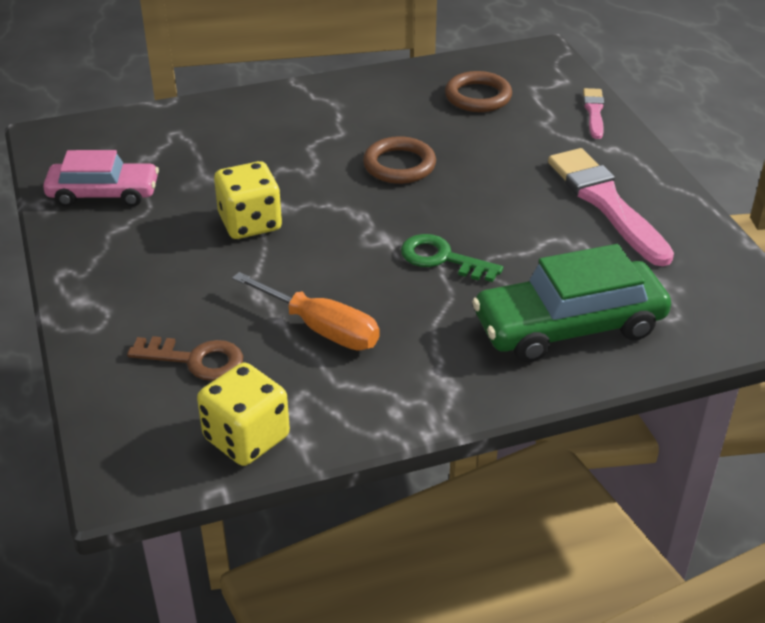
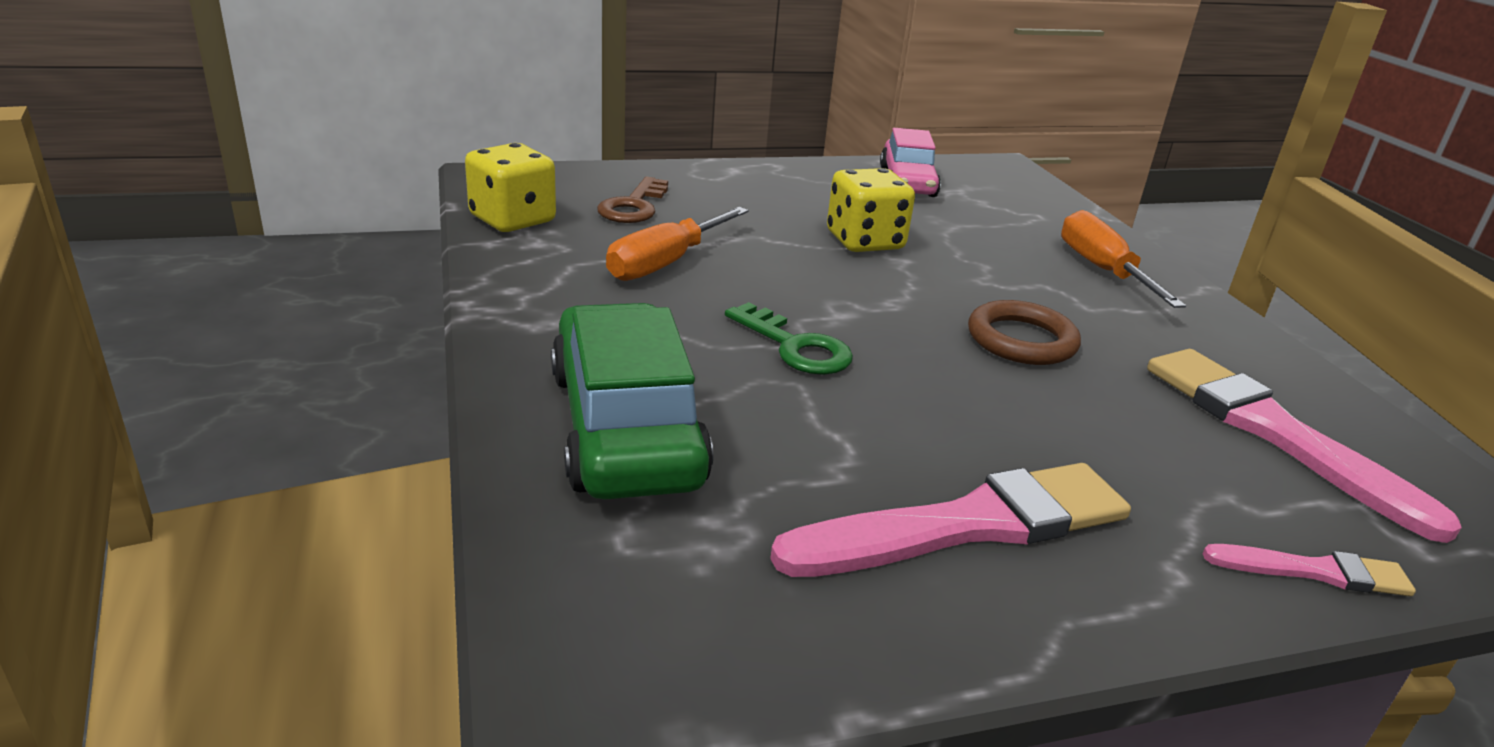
camera: 90 degrees right, 10 degrees down
(277, 118) = (1102, 270): none -> orange screwdriver
(442, 258) = (796, 347): green key -> green key turned 105 degrees clockwise
(478, 96) = (1274, 433): brown ring -> pink brush

